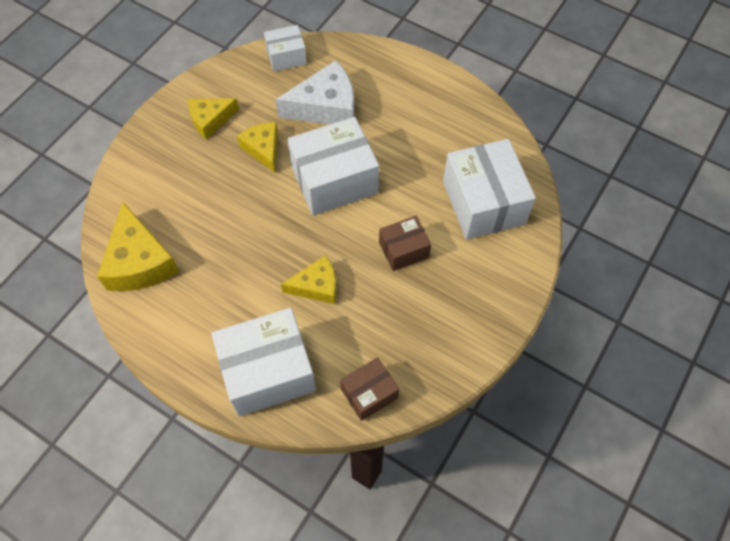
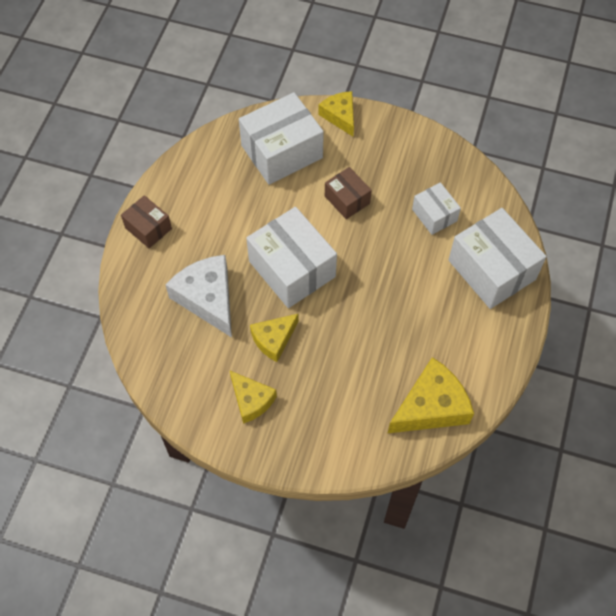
camera: 105 degrees left, 0 degrees up
(286, 56) = (149, 353): white box -> white box (434, 215)
(316, 286) = (403, 255): yellow cheese -> yellow cheese (340, 116)
(369, 393) = (481, 196): brown box -> brown box (148, 228)

